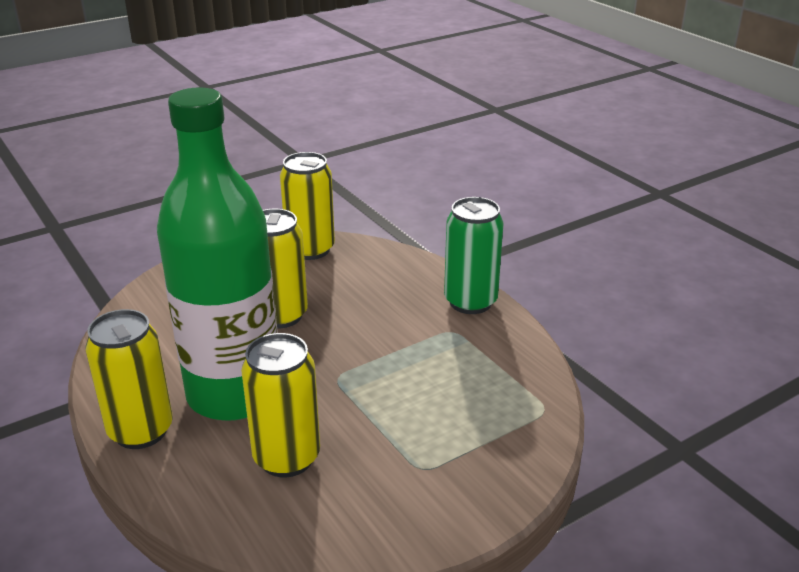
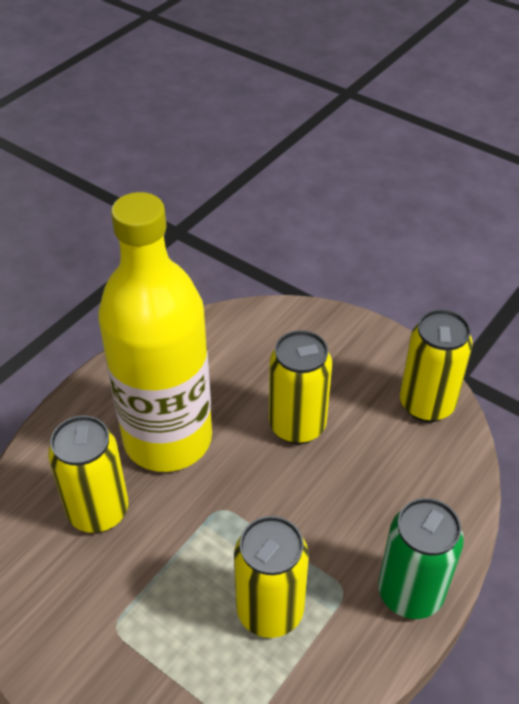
camera: 70 degrees right, 15 degrees up
(141, 431) = (101, 397): yellow can -> yellow can (270, 611)
(234, 394) = (168, 439): green bottle -> yellow bottle

